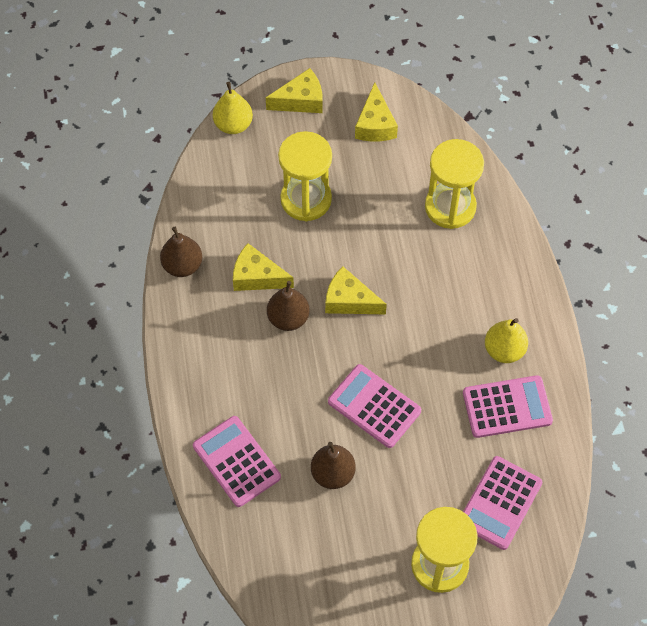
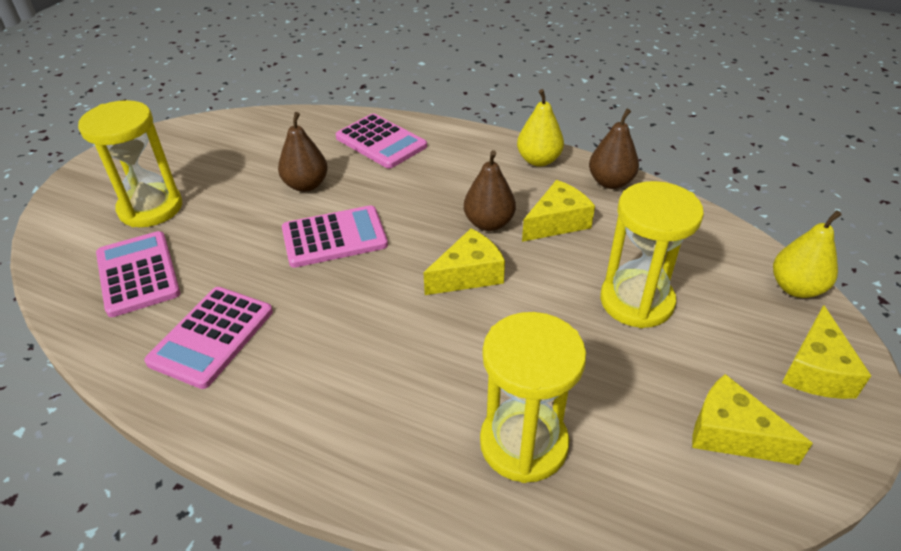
camera: 125 degrees right, 20 degrees down
(236, 461) = (381, 142): pink calculator -> pink calculator turned 45 degrees clockwise
(504, 350) = (273, 375): yellow pear -> yellow pear (538, 160)

